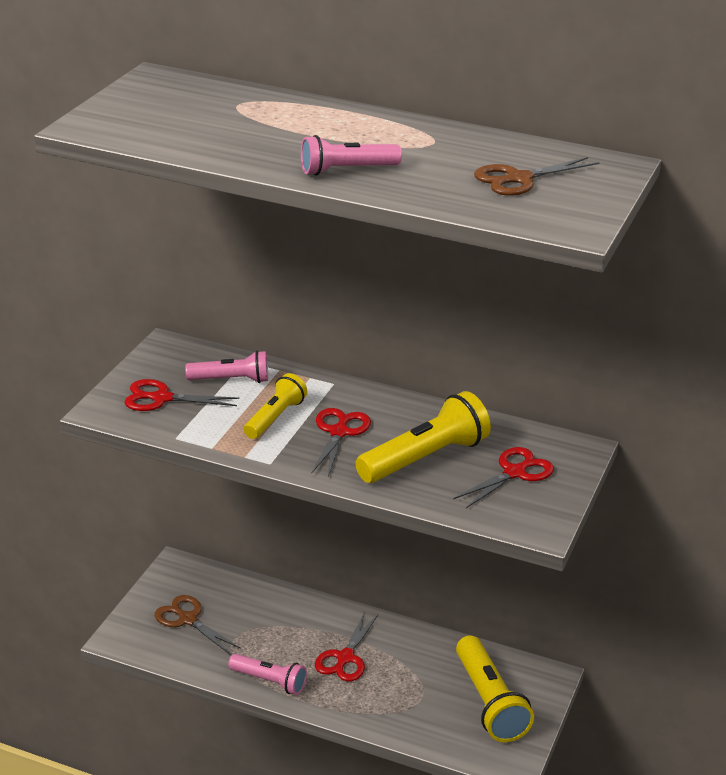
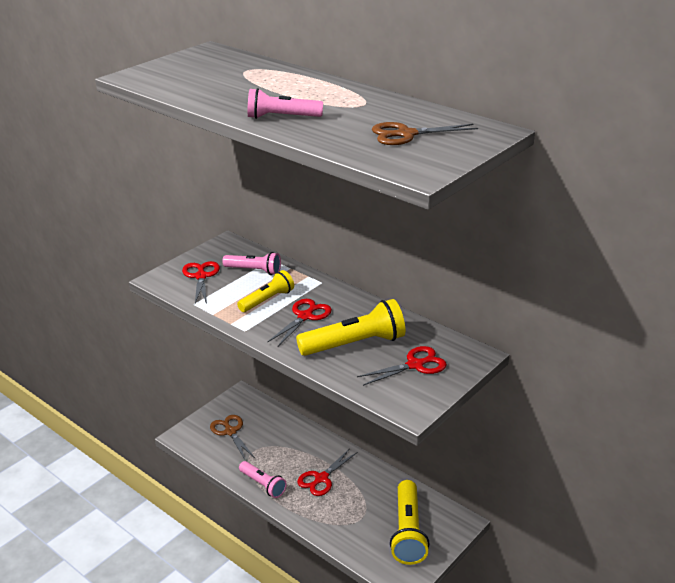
camera: 20 degrees right, 0 degrees up
(161, 398) = (201, 276): red scissors -> red scissors turned 60 degrees clockwise

